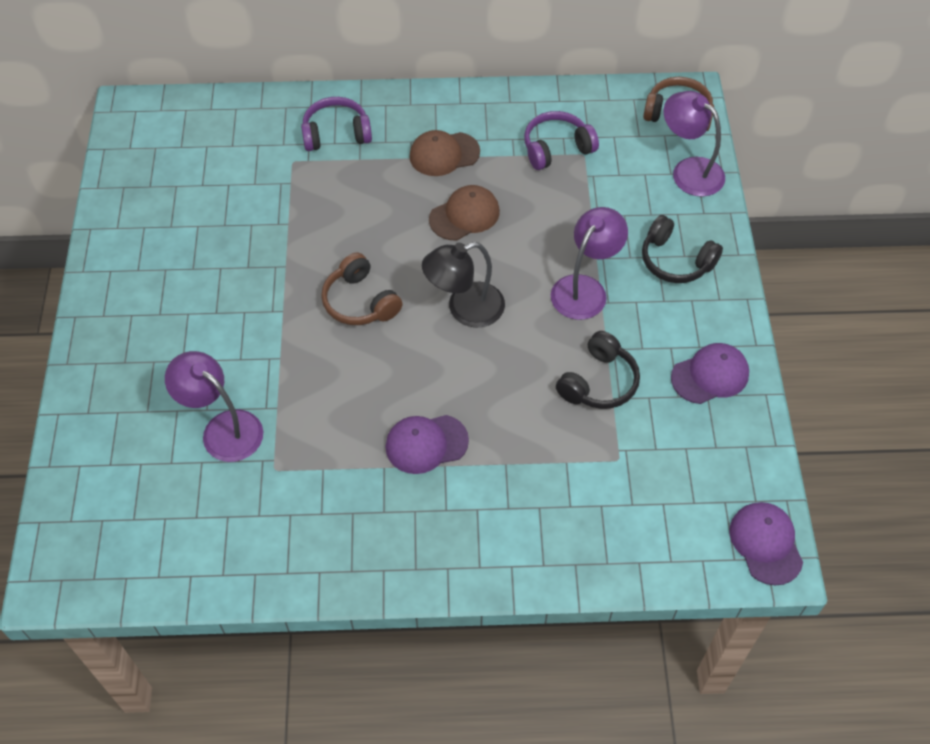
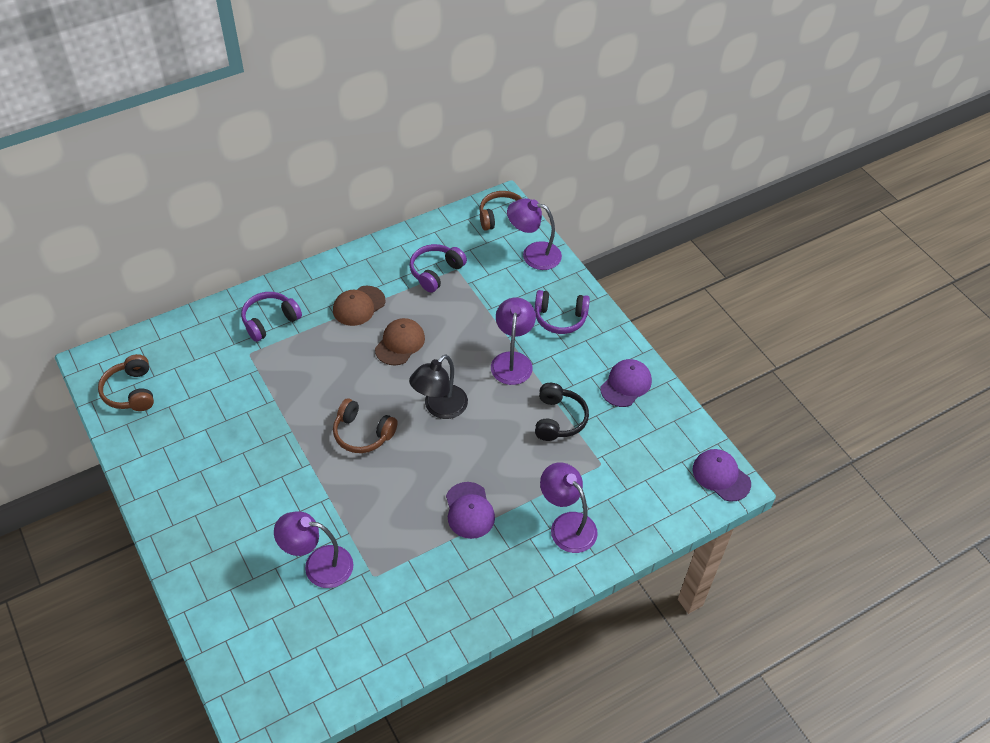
camera: 30 degrees left, 5 degrees down
(148, 154) = (131, 391): none -> brown headphones
(426, 444) = (469, 510): purple cap -> purple cap turned 60 degrees counterclockwise
(531, 514) = (567, 525): none -> purple lamp
(675, 261) = (560, 318): black headphones -> purple headphones

